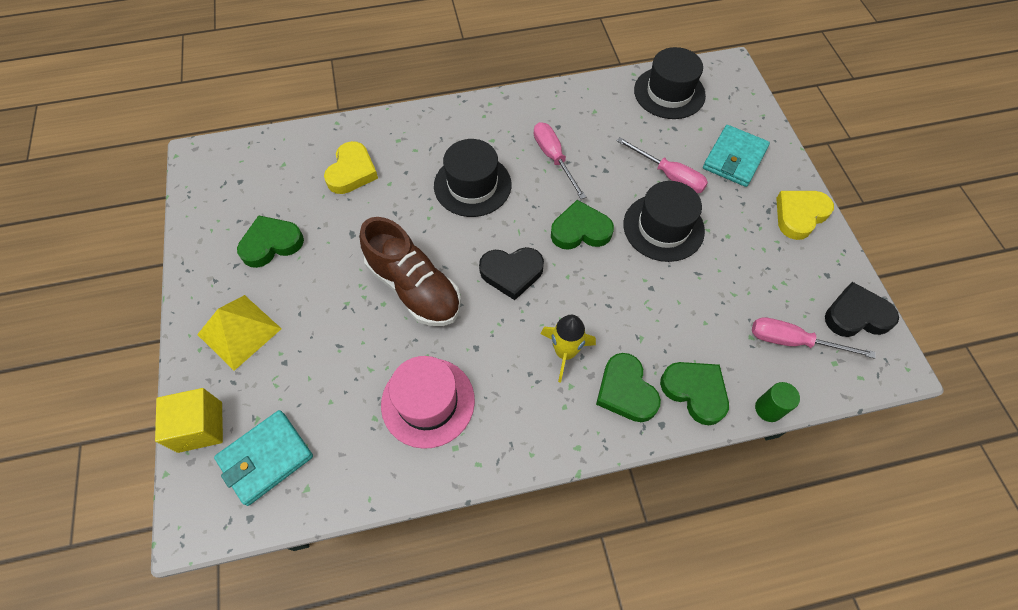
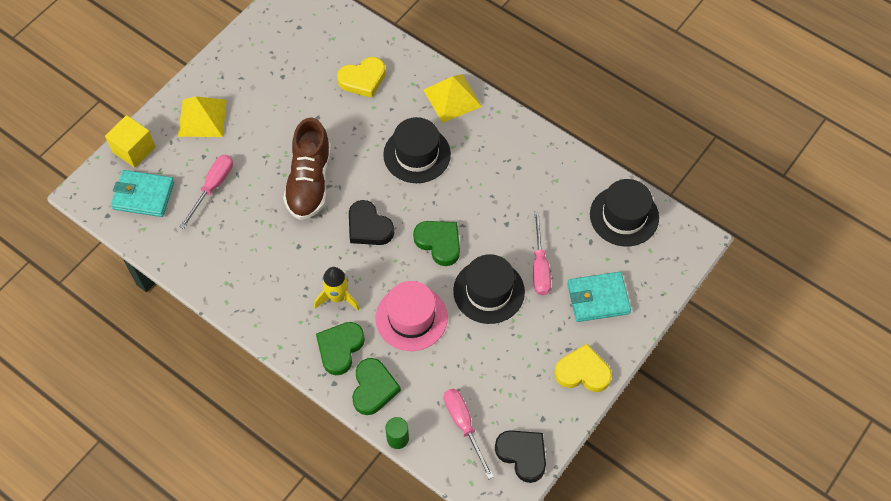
camera: 50 degrees right, 0 degrees up
(271, 244) = (271, 83): green heart -> none
(428, 402) = (242, 248): pink hat -> pink hat (411, 318)
(443, 124) = (452, 98): none -> yellow pyramid
(554, 158) = (486, 185): pink screwdriver -> pink screwdriver (213, 187)

